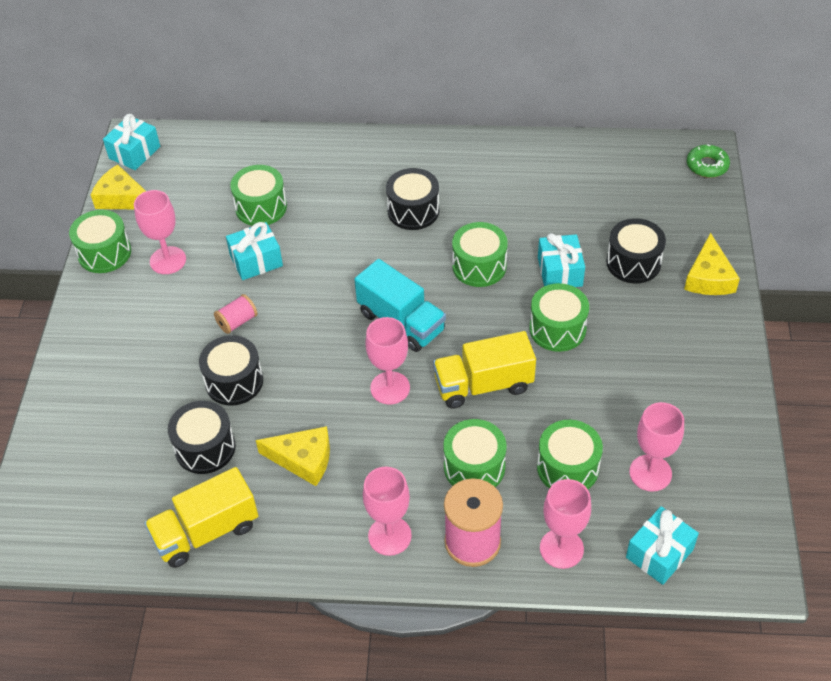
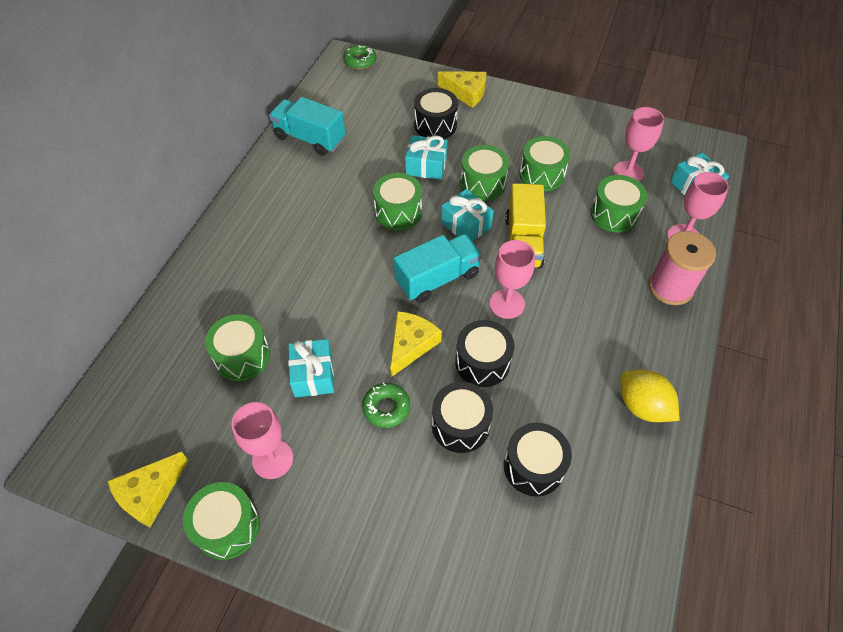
camera: 75 degrees left, 5 degrees up
(134, 152) = (82, 467): turquoise gift -> turquoise gift (466, 225)
(206, 531) = (630, 483): yellow truck -> none
(237, 322) = (386, 408): pink spool -> green donut
(298, 532) = (642, 406): none -> yellow lemon
(303, 459) = (566, 385): yellow cheese -> yellow cheese (411, 344)
(389, 536) = (656, 339): pink goblet -> none
(413, 211) = (313, 239): black drum -> black drum (482, 362)
(474, 467) = (601, 268): green drum -> green drum (541, 174)
(552, 164) = (310, 138): none -> turquoise truck

